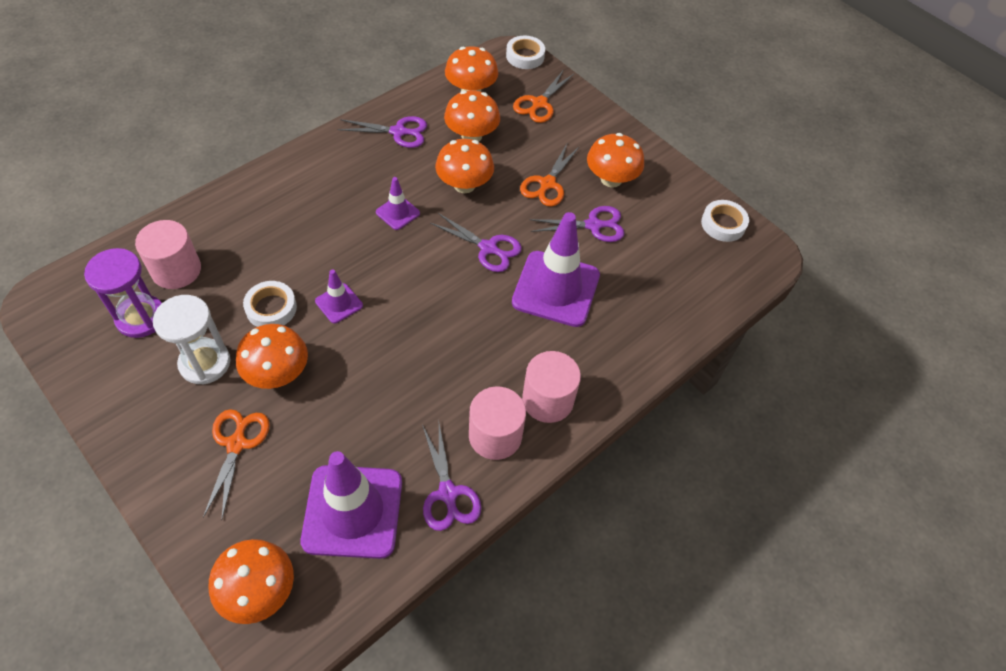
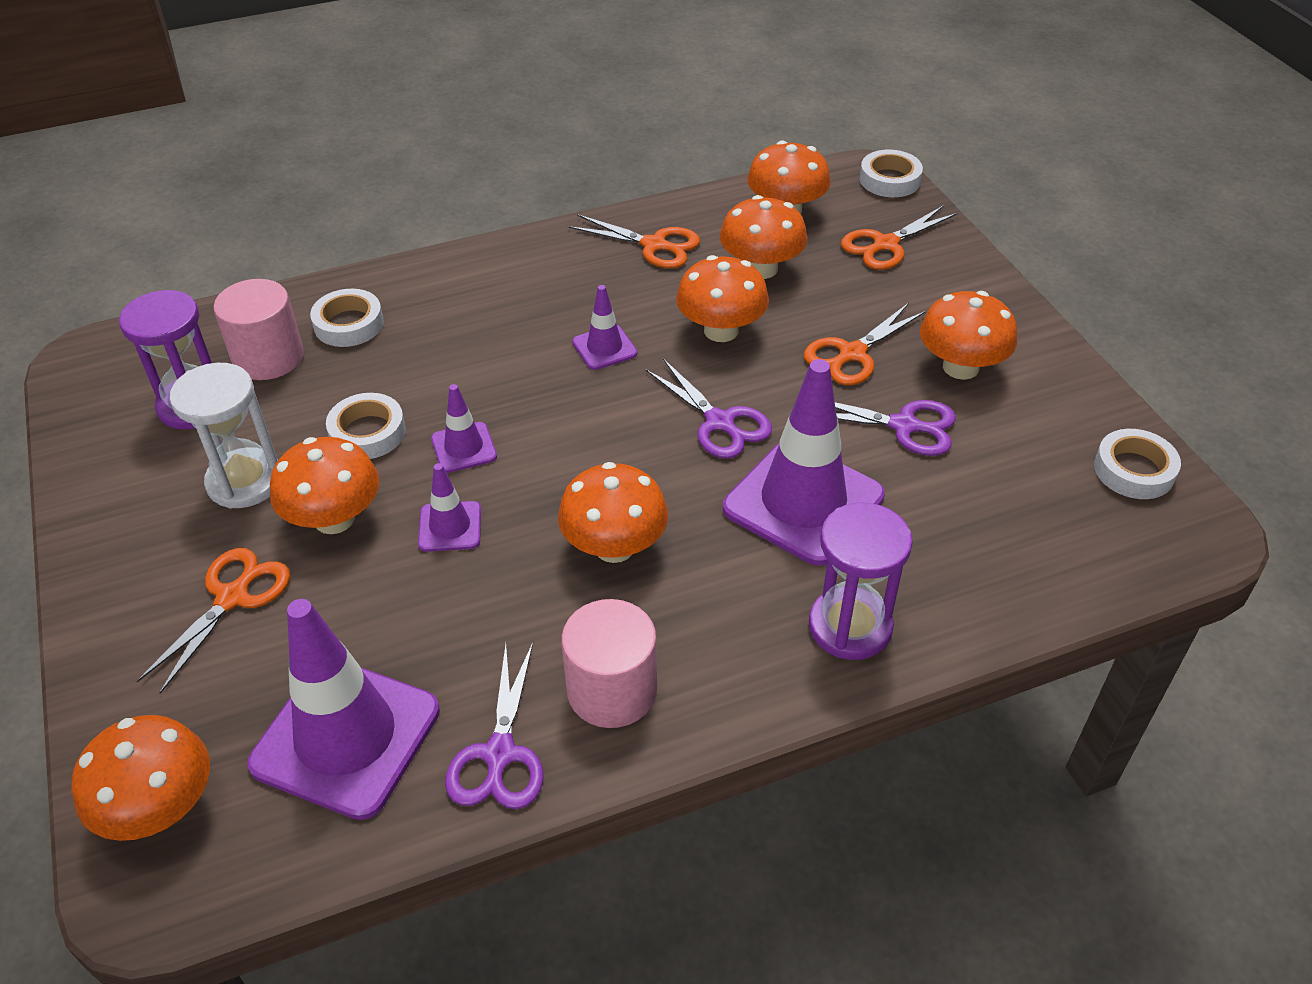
camera: 25 degrees right, 10 degrees down
(221, 233) = (349, 324): none -> white tape
(354, 359) = (450, 527): none -> purple traffic cone
(398, 132) = (654, 245): purple scissors -> orange scissors
(459, 345) = (614, 546): none -> orange mushroom
(547, 400) = (720, 660): pink cylinder -> none
(609, 359) = (850, 626): none -> purple hourglass

